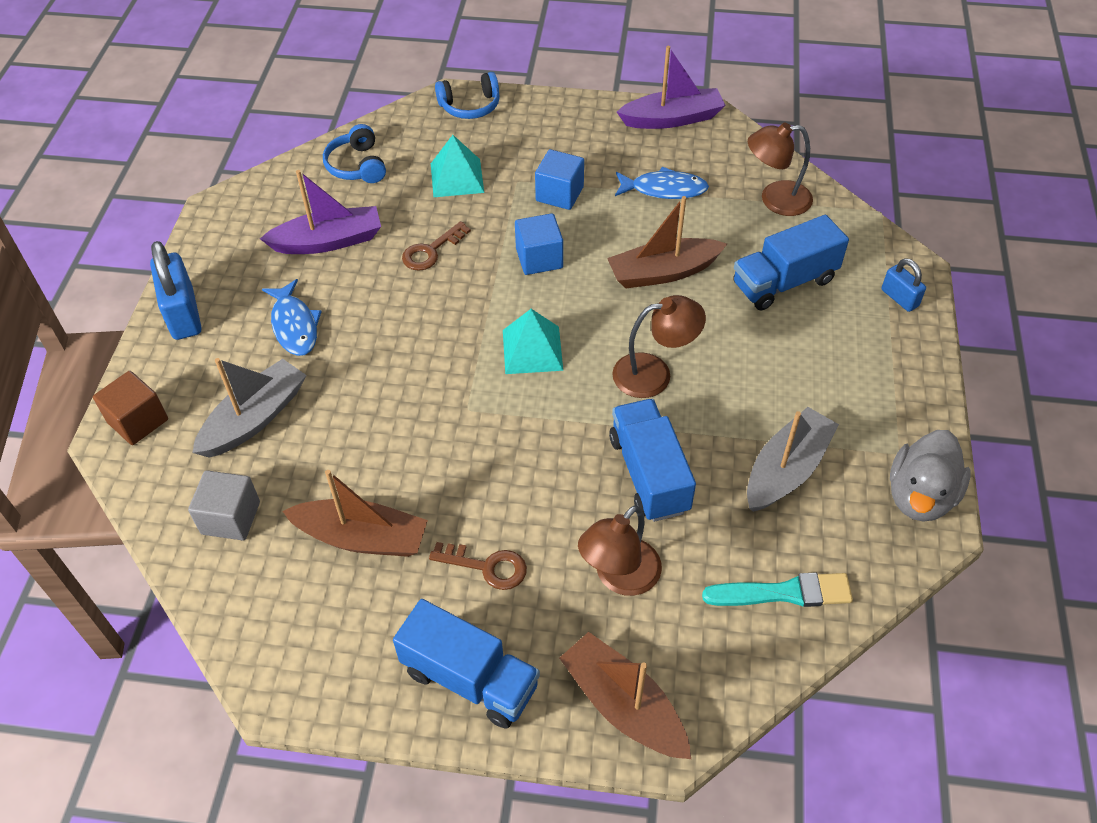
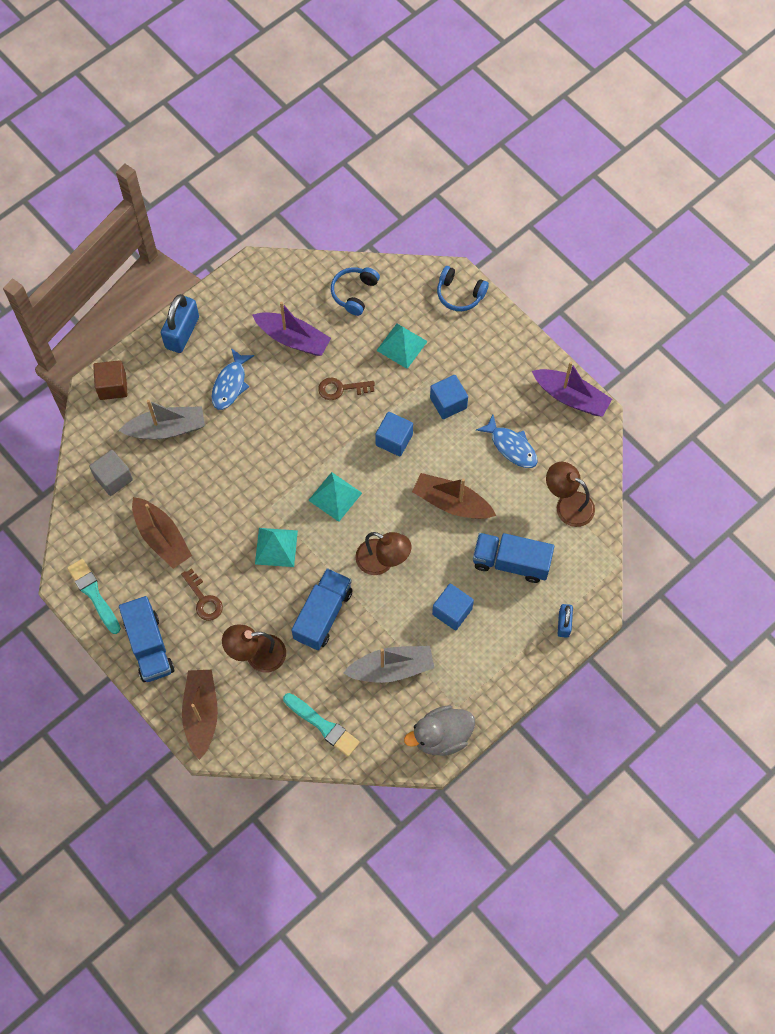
camera: 40 degrees right, 15 degrees up
(328, 674) = (93, 594): none -> turquoise brush
(518, 445) = (276, 547): none -> turquoise pyramid
(781, 367) = (452, 611): none -> blue cube

